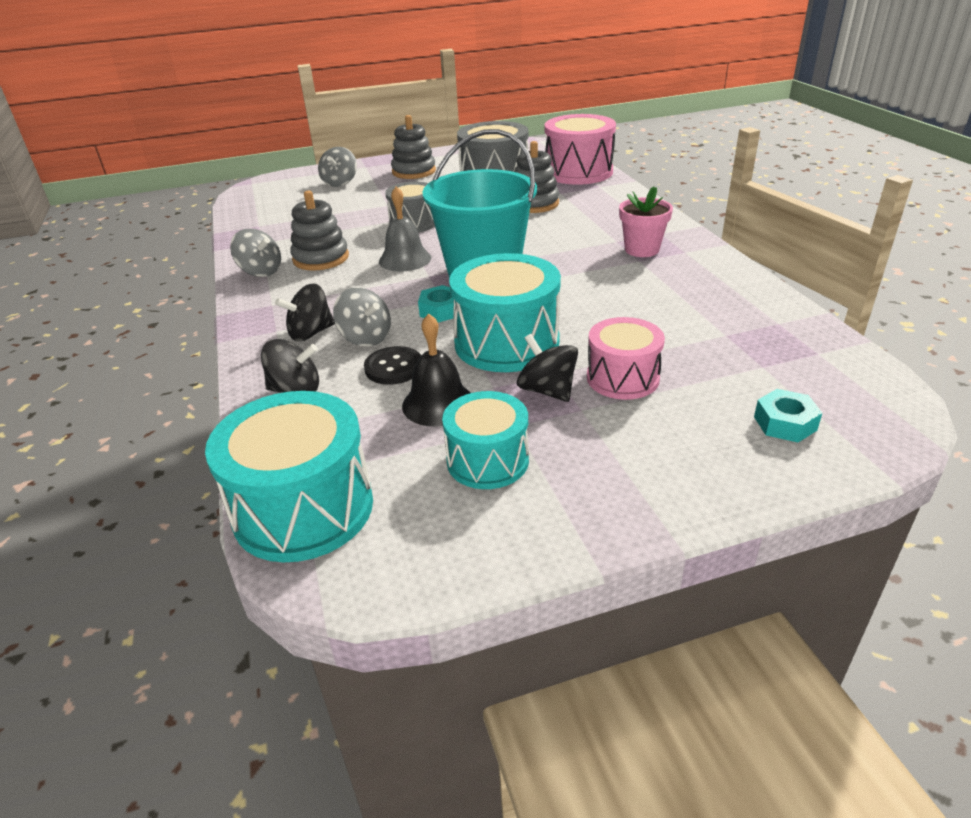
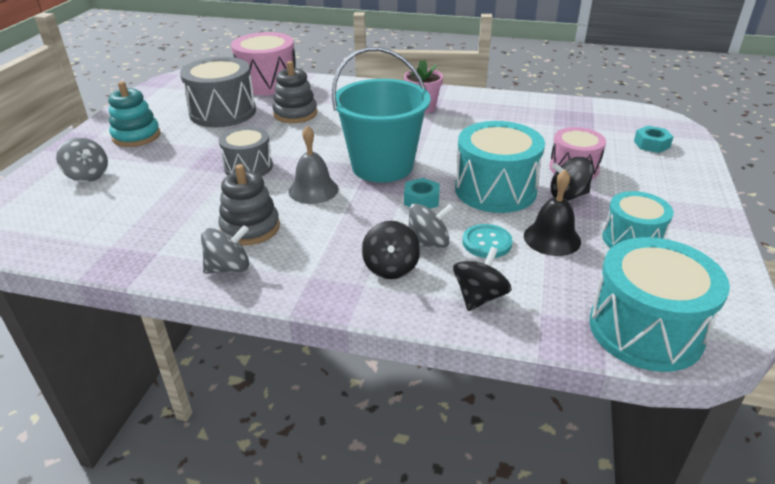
camera: 60 degrees left, 0 degrees up
(394, 367) = (487, 243): black button -> turquoise button
(414, 171) = (136, 136): grey stacking toy -> turquoise stacking toy

